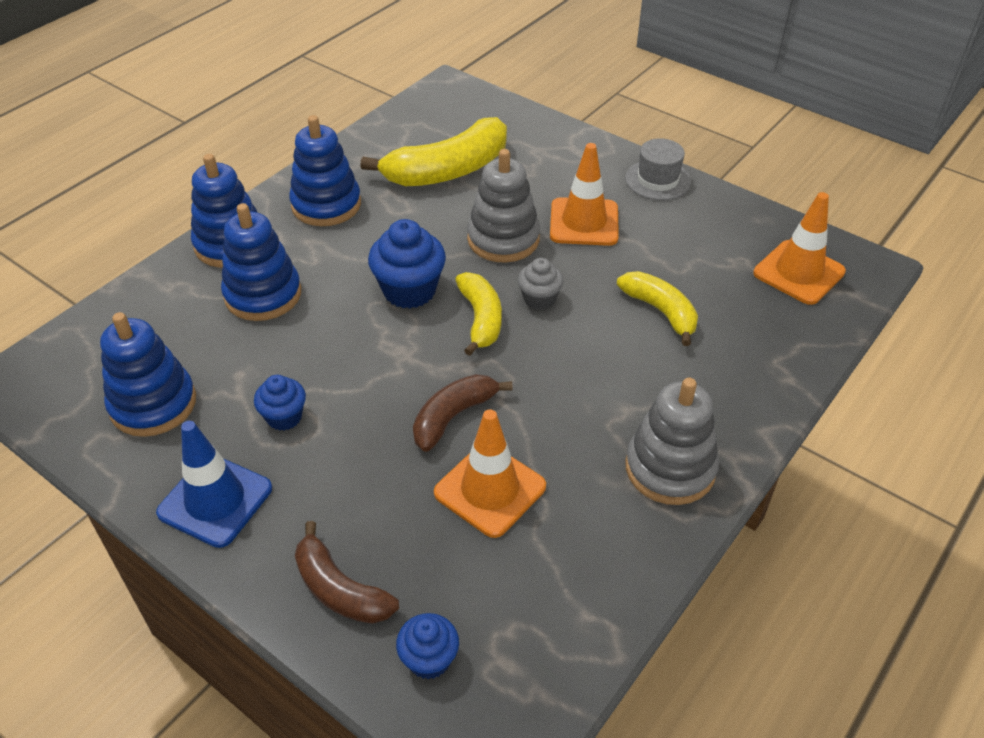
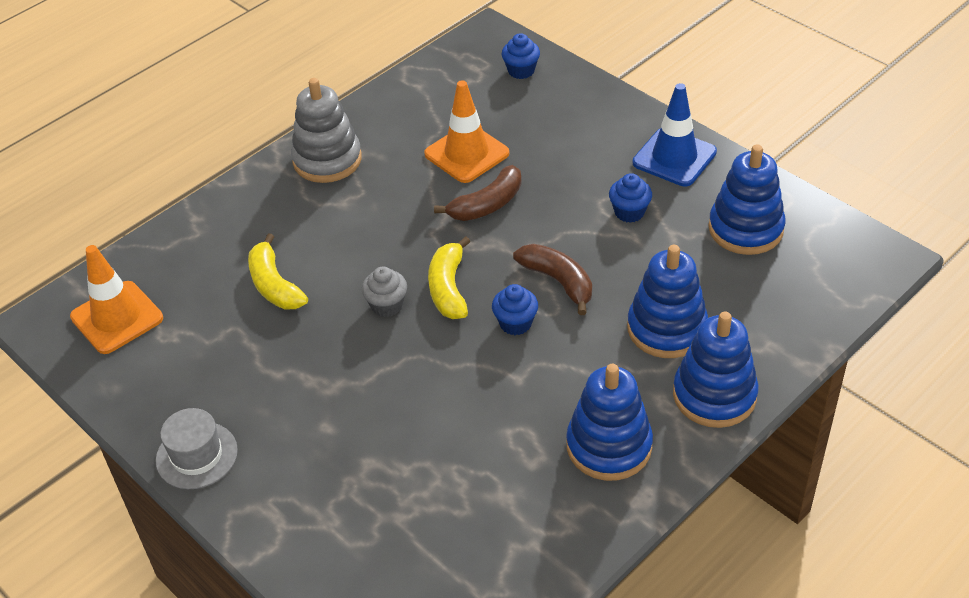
camera: 170 degrees left, 0 degrees up
(340, 589) = (577, 104): brown banana -> brown banana (558, 281)
(409, 291) = (515, 323): blue cupcake -> blue cupcake, size x0.60
(448, 170) = (453, 493): yellow banana -> none
(503, 239) = (406, 380): grey stacking toy -> none
(584, 222) = (309, 397): orange traffic cone -> none

